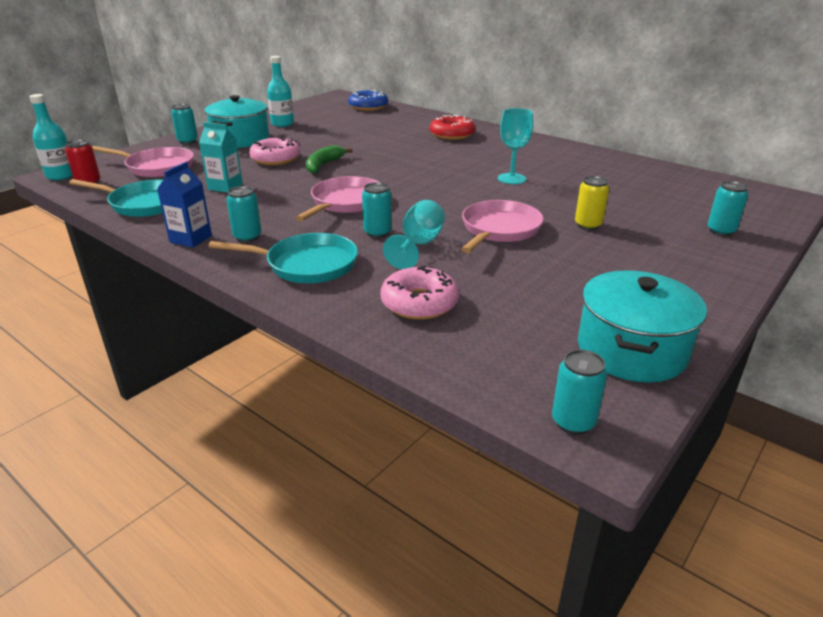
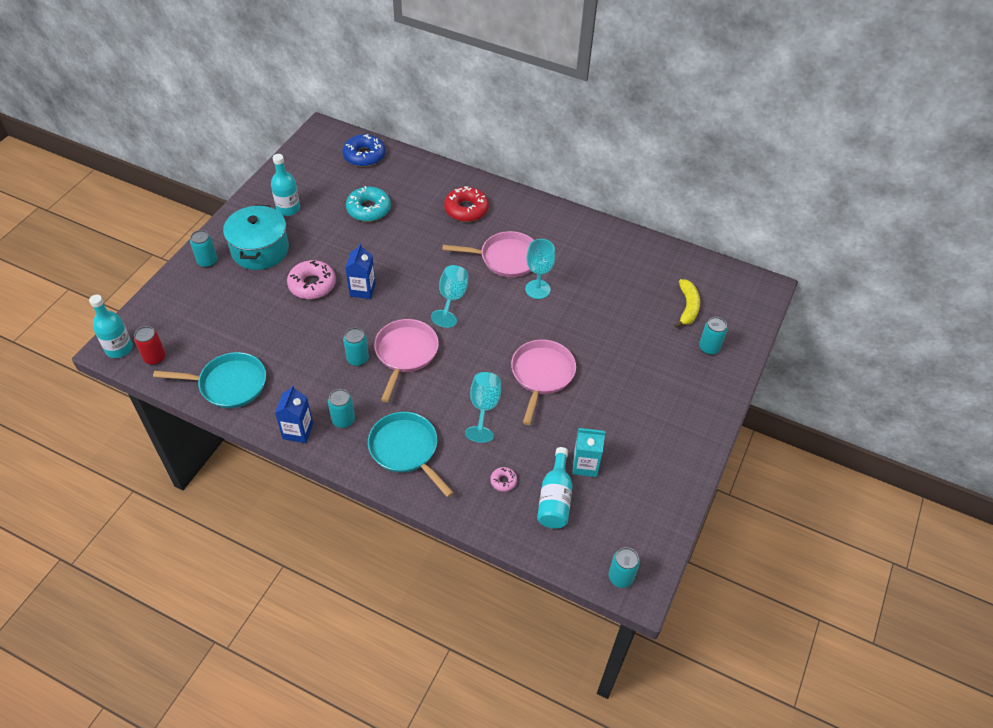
camera: 15 degrees left, 20 degrees up
(157, 167) = (204, 318): pink pan -> pink pan (506, 258)
(225, 187) = (287, 344): turquoise carton -> turquoise carton (585, 465)
(306, 265) = (406, 450): turquoise pan -> turquoise pan turned 120 degrees counterclockwise
(323, 165) = (362, 290): green banana -> blue carton
(356, 128) = (369, 209): none -> turquoise donut
(377, 233) = (446, 396): turquoise can -> turquoise can (358, 359)
(414, 177) = (451, 299): none -> turquoise goblet
(419, 303) = (503, 481): pink donut -> pink donut, size x0.48
(487, 327) = (555, 499): none -> turquoise bottle
(588, 225) = (609, 356): yellow can -> none
(631, 350) = (650, 505): turquoise pot -> none
(691, 203) = (687, 307): none -> yellow banana

